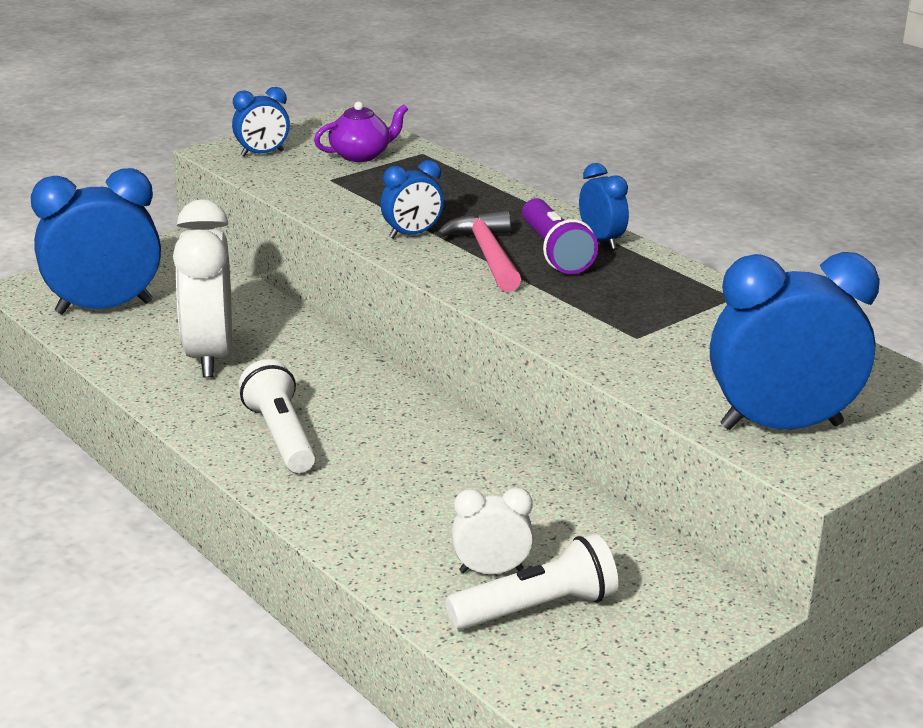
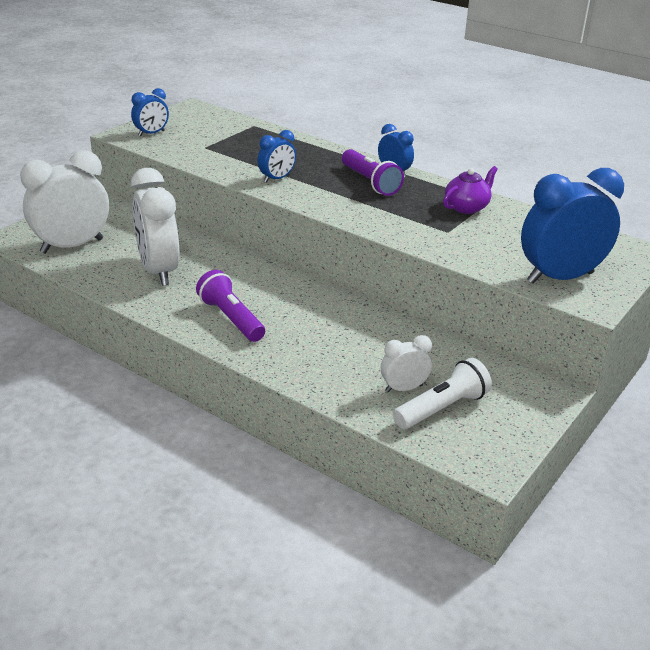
camera: 15 degrees left, 5 degrees up
(104, 308) = (72, 246): blue clock -> white clock
(281, 436) = (231, 318): white flashlight -> purple flashlight
(361, 155) = (216, 130): purple teapot -> purple teapot (467, 207)
(487, 255) = (330, 188): pink hammer -> none

